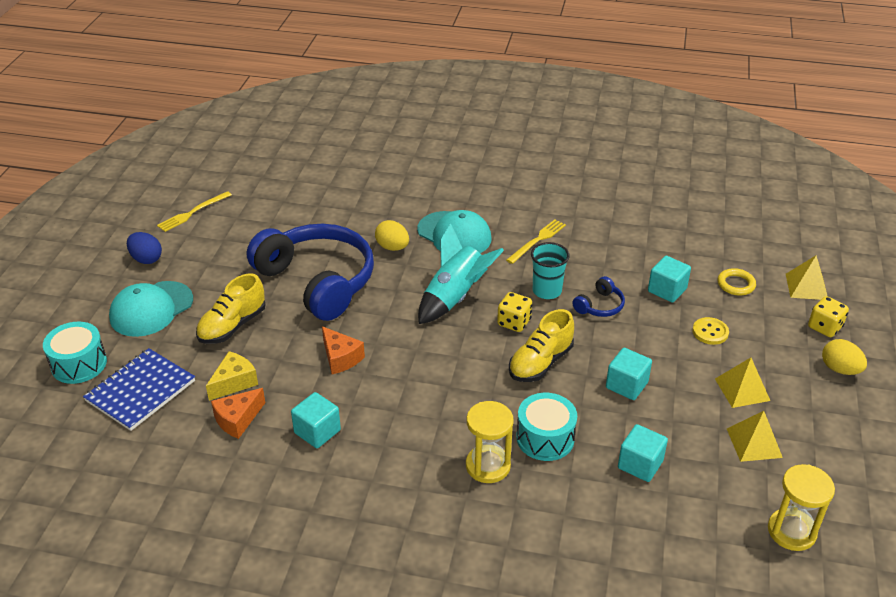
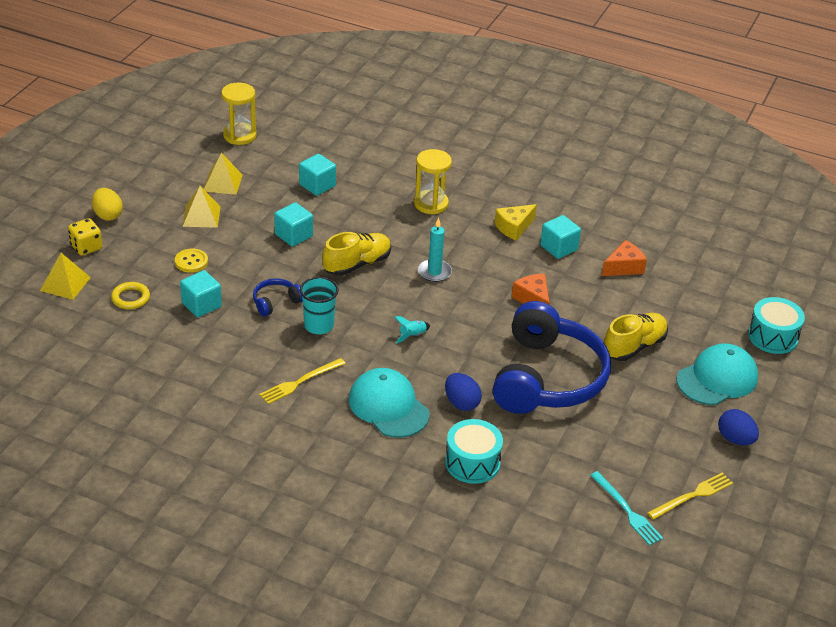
camera: 170 degrees left, 0 degrees up
(140, 391) = (710, 303): blue notebook -> none
(234, 382) = (629, 296): yellow cheese -> yellow cheese (514, 227)
(247, 195) = (627, 510): none -> turquoise fork
(318, 281) = (547, 378): blue headphones -> blue headphones turned 135 degrees counterclockwise
(392, 247) = (461, 403): yellow egg -> blue egg
(454, 370) = (434, 272): none -> turquoise candle
(455, 297) = (412, 335): turquoise rocket -> turquoise rocket, size x0.40
(514, 322) = (365, 302): yellow dice -> none
(545, 438) = (380, 212): turquoise drum -> turquoise drum (472, 463)

